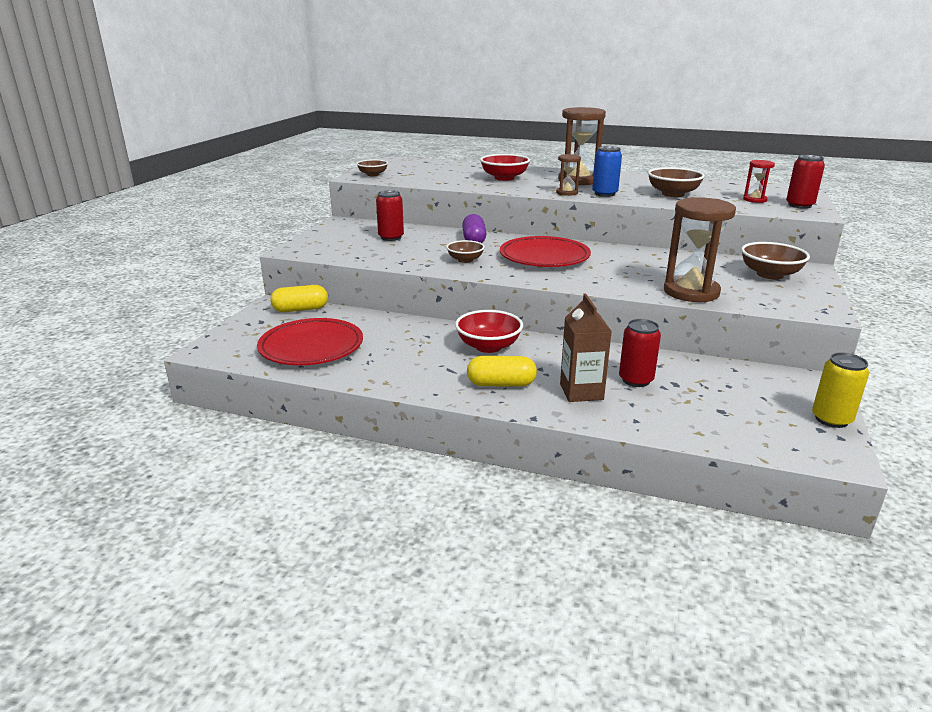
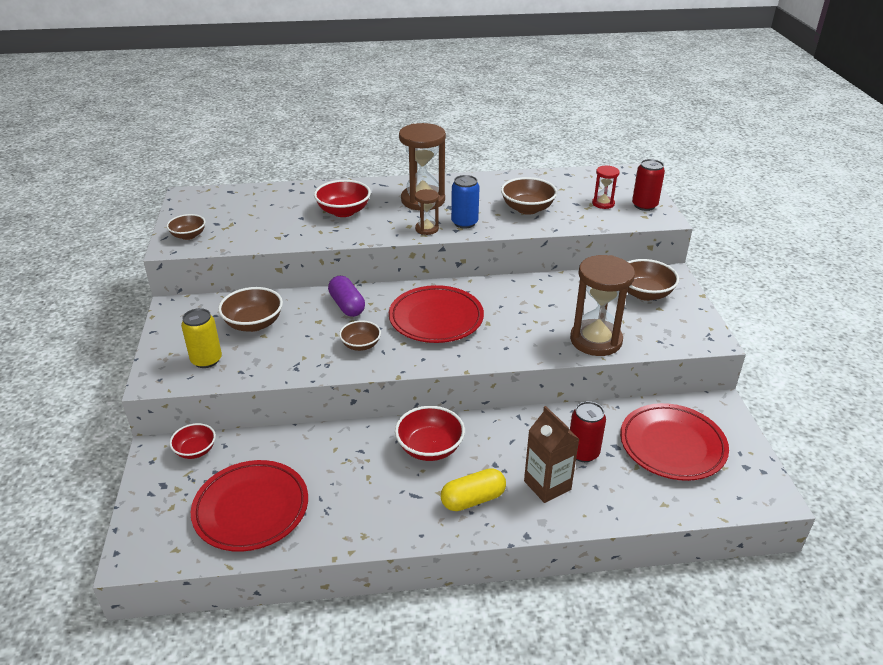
camera: 25 degrees left, 10 degrees up
(300, 309) = (195, 450): yellow capsule -> red bowl
(391, 237) = (254, 324): red can -> brown bowl
(739, 396) = (672, 446): none -> red plate
(831, 419) = (748, 451): yellow can -> yellow can (206, 360)

